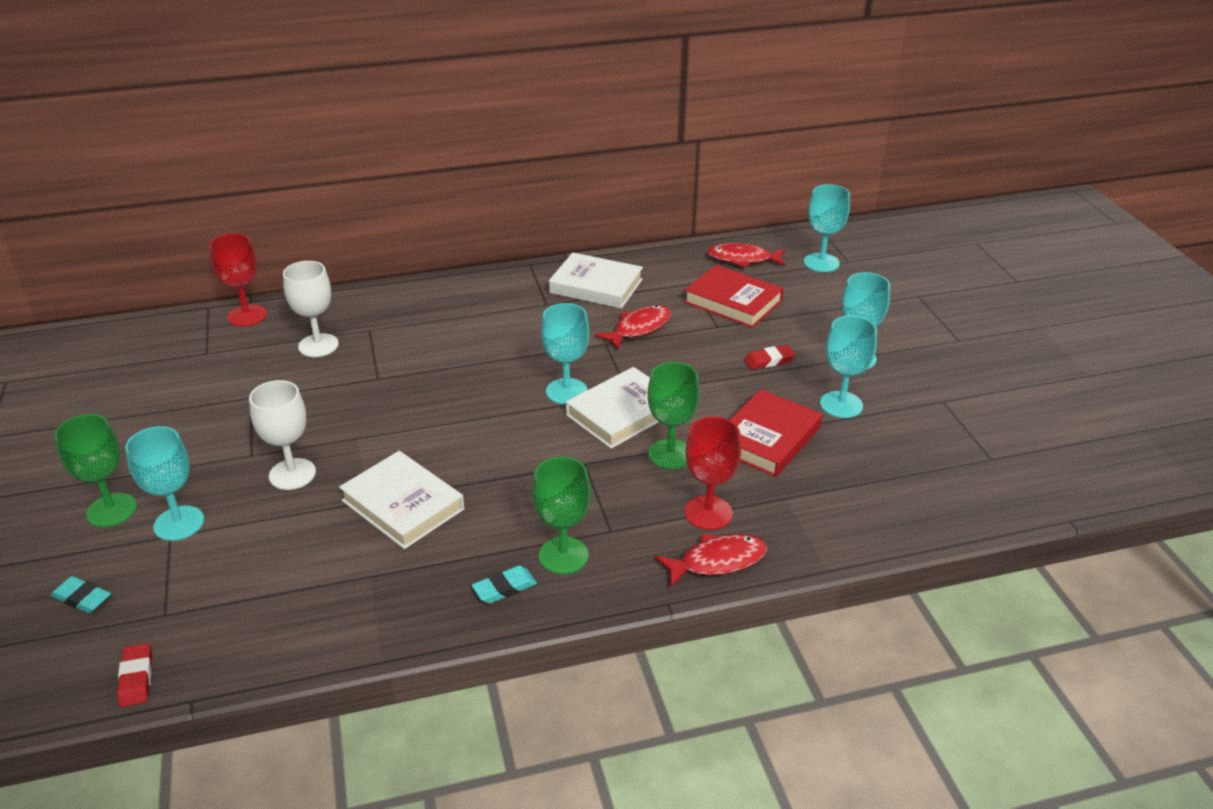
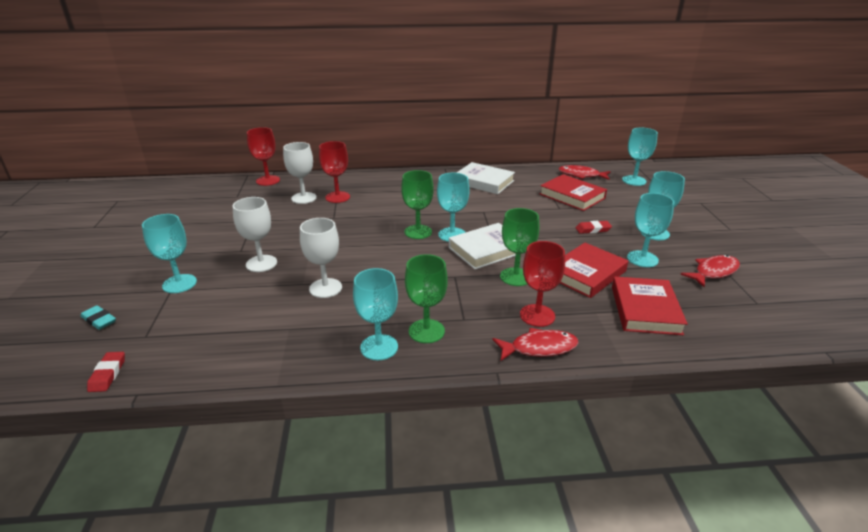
camera: 10 degrees right, 5 degrees down
(111, 510) = (142, 272): green goblet -> green goblet (418, 232)
(372, 338) = (337, 197): none -> red goblet
(403, 505) = (325, 288): white book -> white goblet
(504, 588) = (379, 347): turquoise eraser -> turquoise goblet
(639, 328) = (507, 205): red fish -> red fish (713, 272)
(849, 487) = (645, 310): none -> red book

